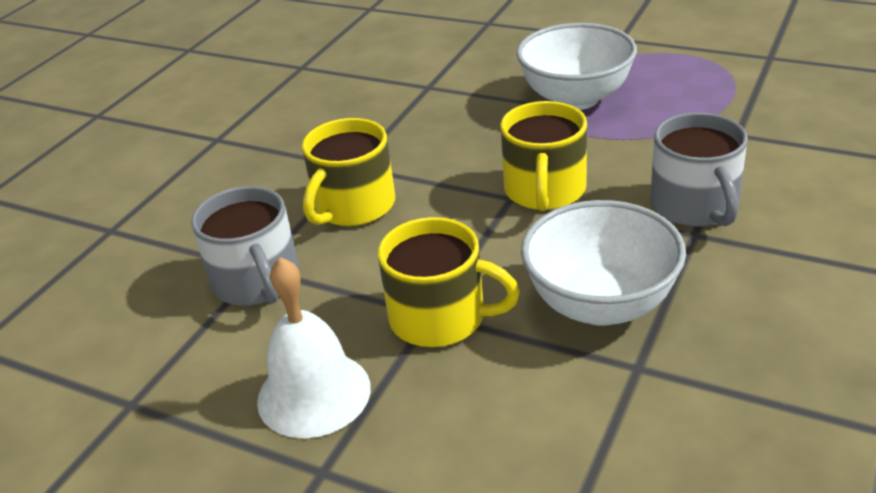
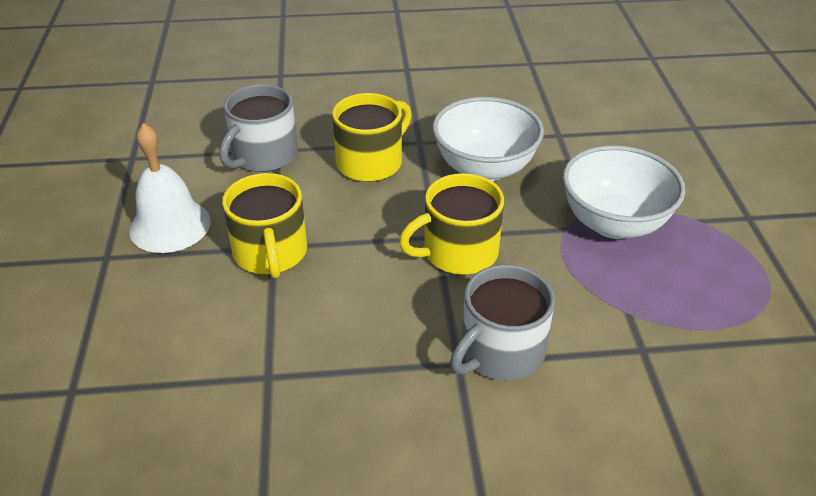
camera: 55 degrees right, 5 degrees up
(353, 206) = (371, 162): yellow mug -> yellow mug turned 135 degrees clockwise
(601, 304) = (330, 332): white bowl -> white bowl (484, 169)

